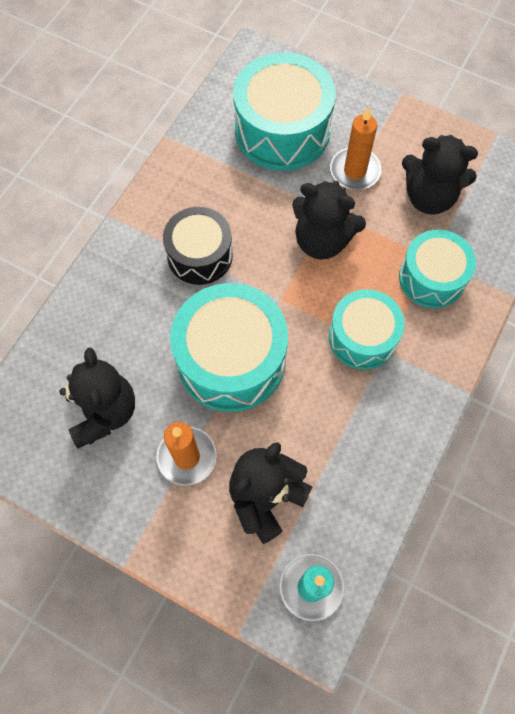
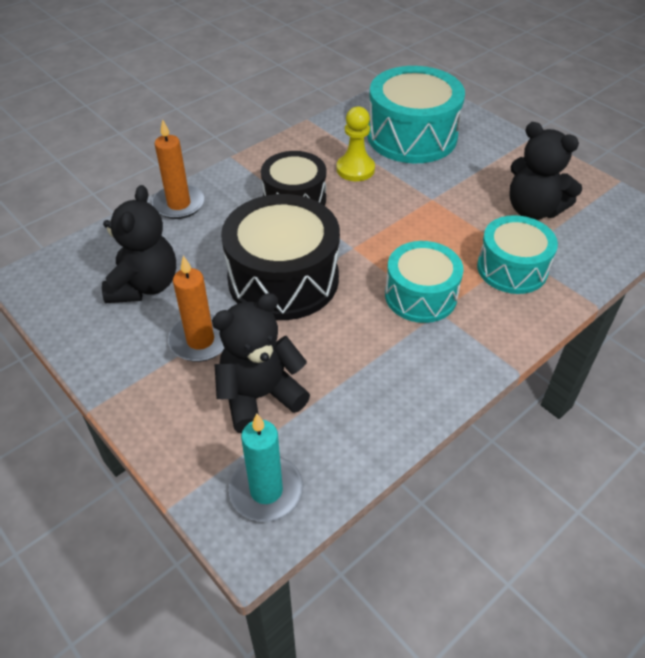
camera: 20 degrees right, 20 degrees down
(231, 359) = (283, 279): turquoise drum -> black drum
(243, 195) = (355, 169): none -> yellow pawn
(322, 240) = (413, 216): black teddy bear -> none
(355, 171) = (467, 176): orange candle -> orange candle (179, 204)

